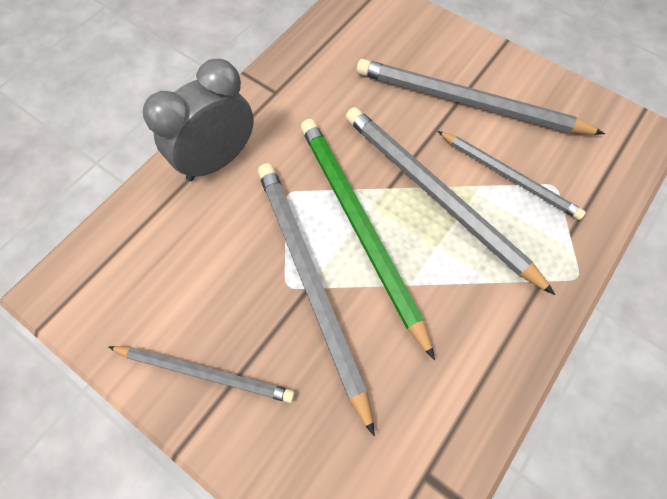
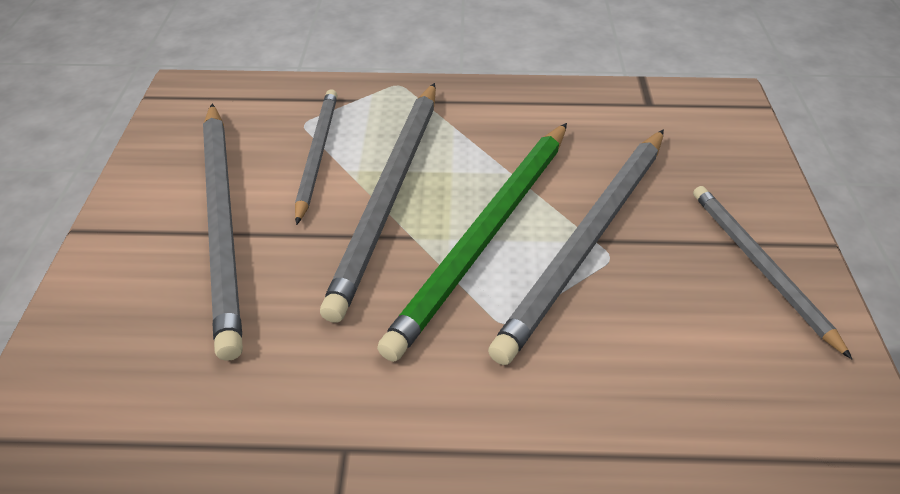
camera: 125 degrees left, 20 degrees down
(217, 160) = (531, 438): grey clock -> none

